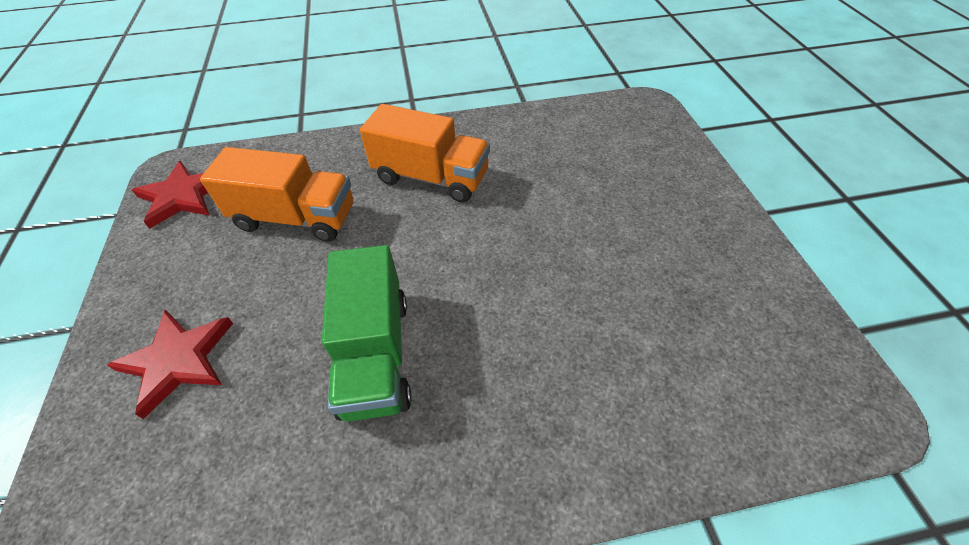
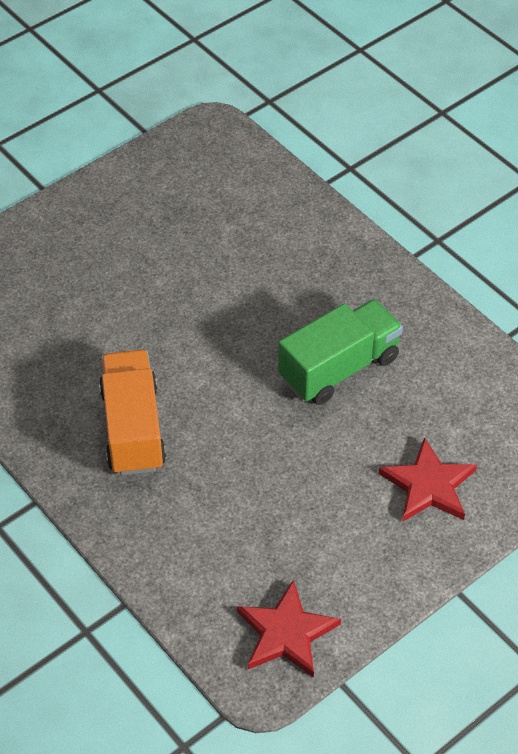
camera: 120 degrees left, 0 degrees up
(295, 218) = (251, 507): orange truck -> none

